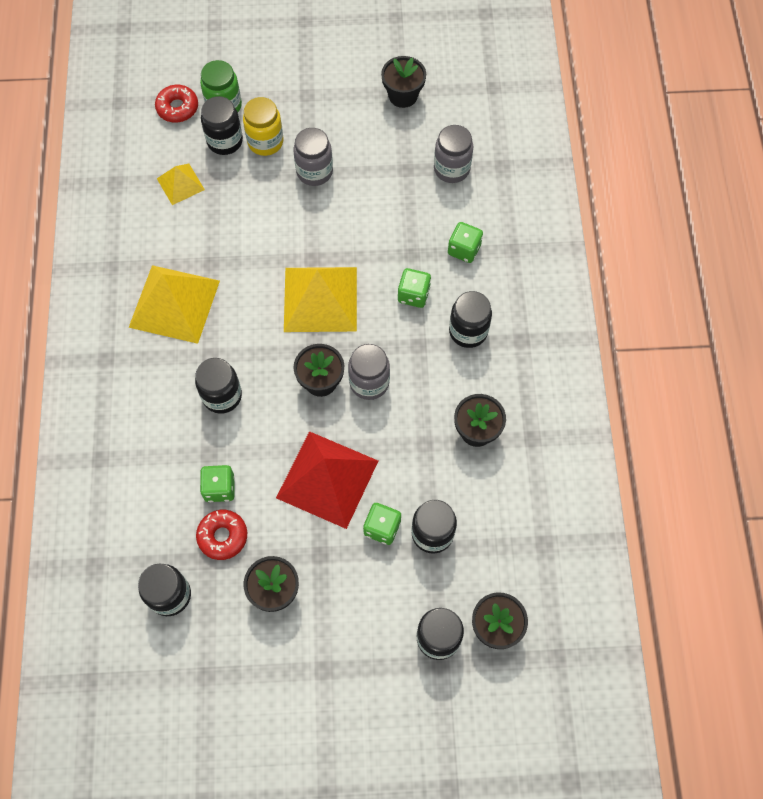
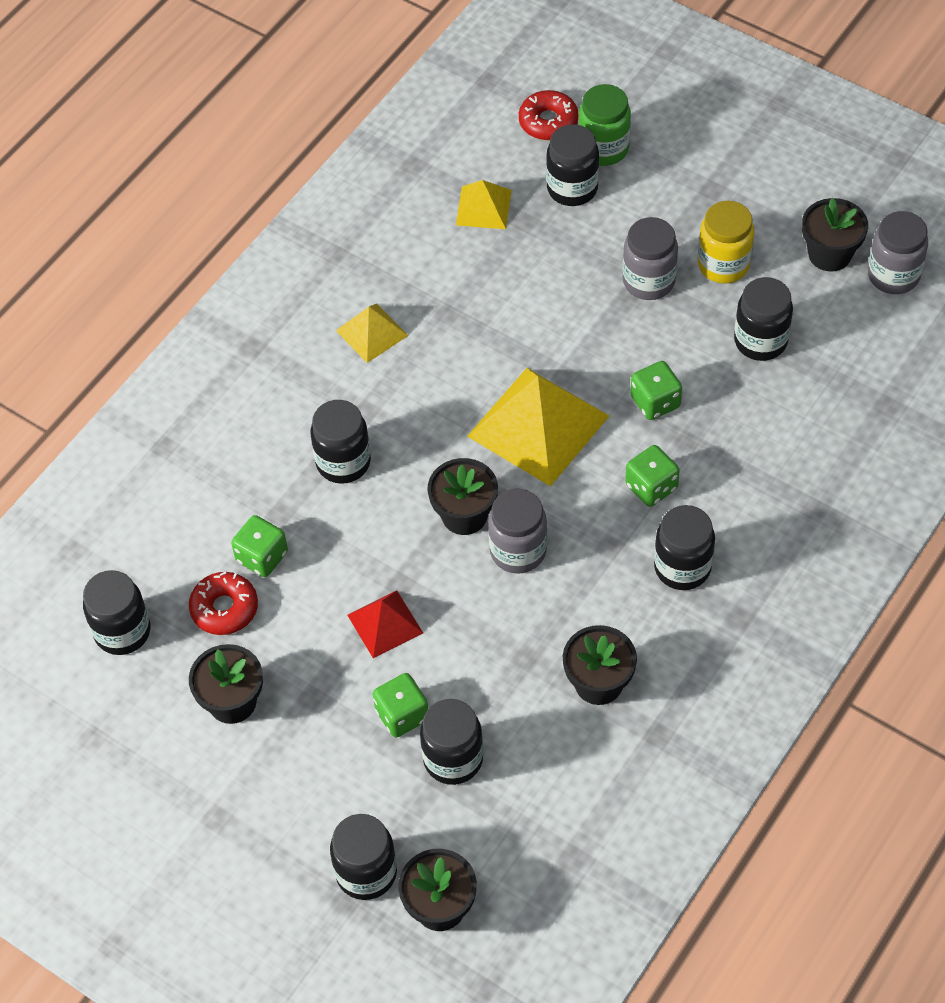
camera: 40 degrees right, 10 degrees down
(174, 304) = (371, 333): yellow pyramid -> yellow pyramid, size x0.53
(265, 142) = (618, 215): yellow jar -> yellow jar (723, 265)
(327, 479) = (385, 624): red pyramid -> red pyramid, size x0.53
(405, 170) = (760, 341): none -> black jar
(451, 169) = (819, 372): grey jar -> grey jar (893, 275)
(464, 249) = (756, 473): green dice -> green dice (655, 402)

